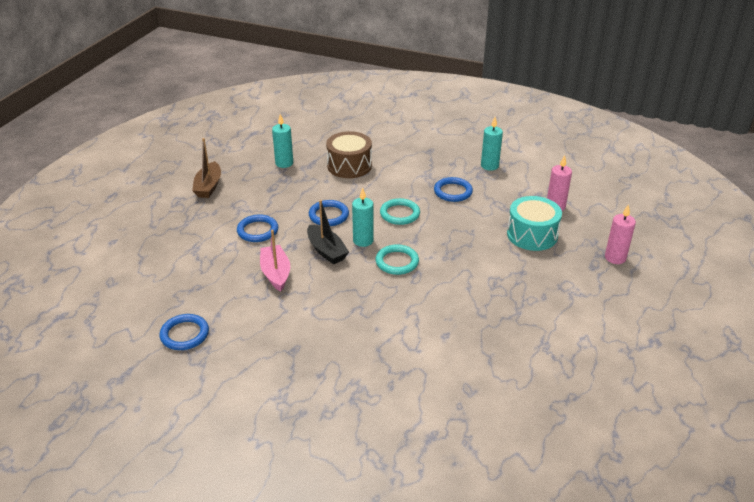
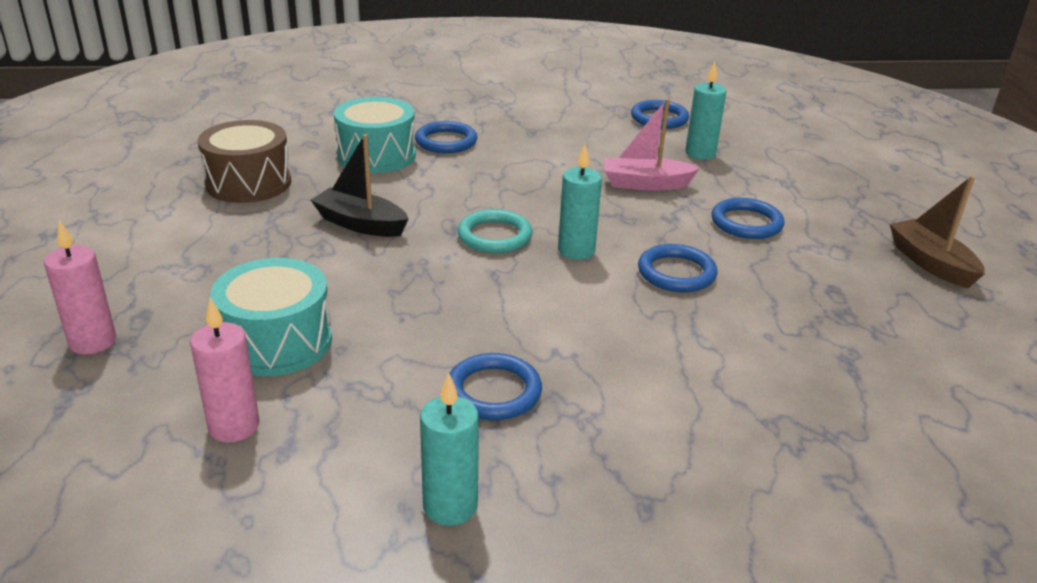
camera: 150 degrees right, 5 degrees down
(275, 273) = (645, 184): pink boat -> pink boat turned 135 degrees clockwise
(284, 163) = (898, 348): turquoise candle -> turquoise candle (700, 153)
(326, 251) = (613, 224): black boat -> black boat (360, 224)
(349, 166) = (772, 386): brown drum -> brown drum (248, 183)
(365, 358) = (446, 141): none -> blue ring
(399, 214) = (560, 310): turquoise ring -> none
(425, 357) = (376, 155): none -> turquoise drum

